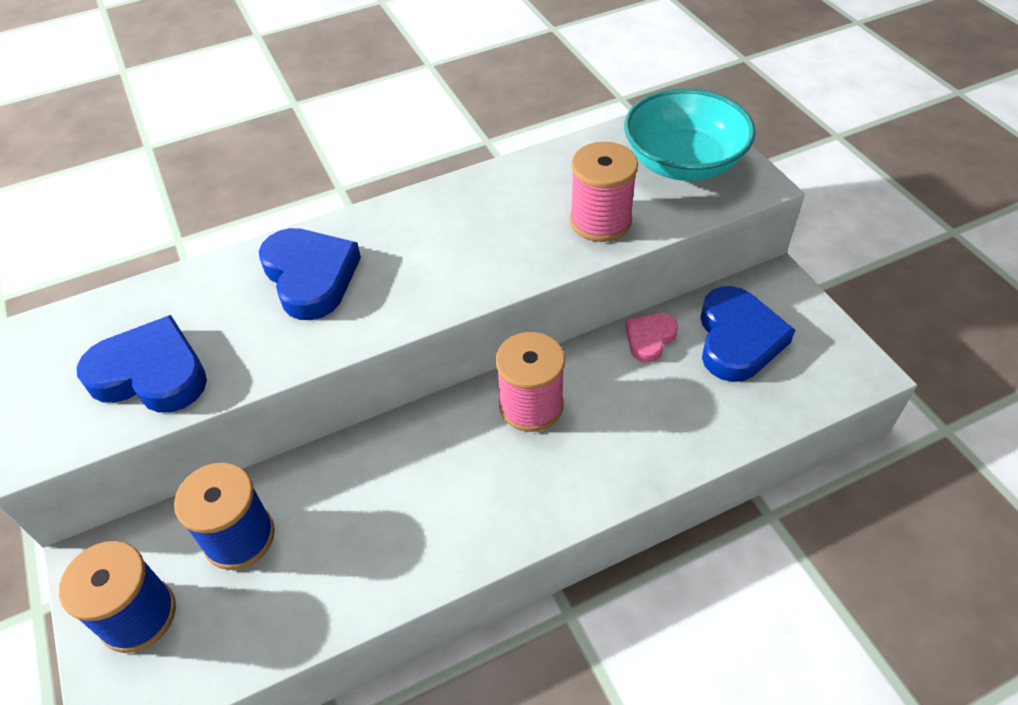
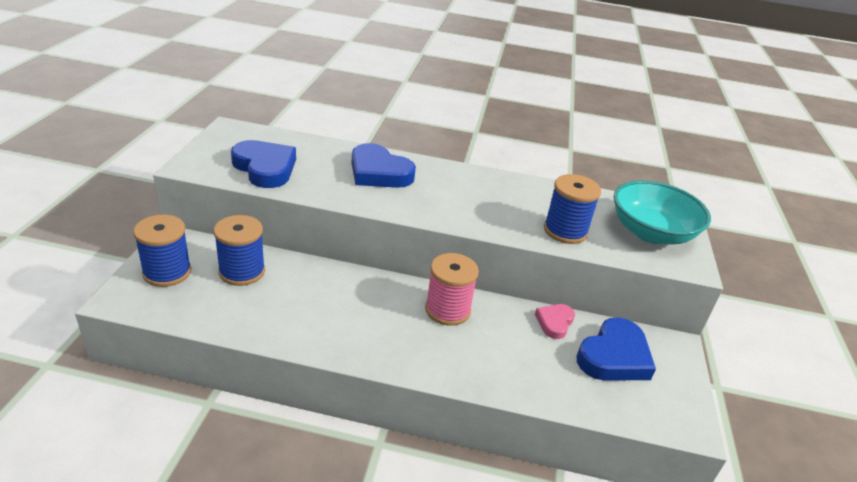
camera: 30 degrees right, 15 degrees down
(310, 277) = (379, 172): blue heart -> blue heart turned 120 degrees clockwise
(600, 221) = (565, 231): pink spool -> blue spool
(649, 339) = (554, 322): pink heart -> pink heart turned 45 degrees counterclockwise

